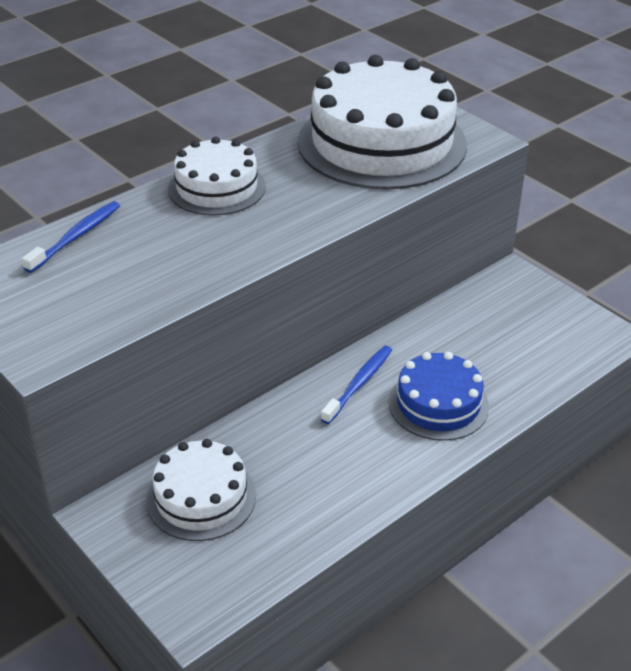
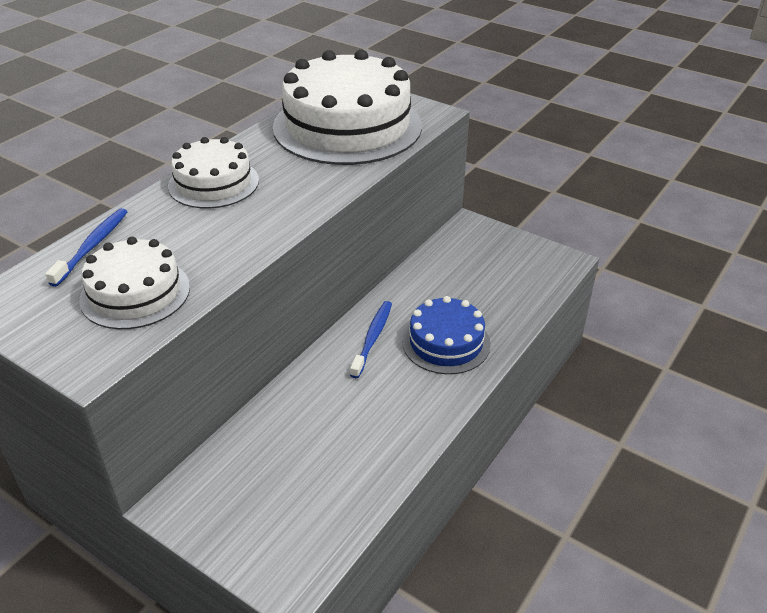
camera: 15 degrees left, 0 degrees up
(201, 497) = (263, 468): white cake -> white cake (135, 293)

